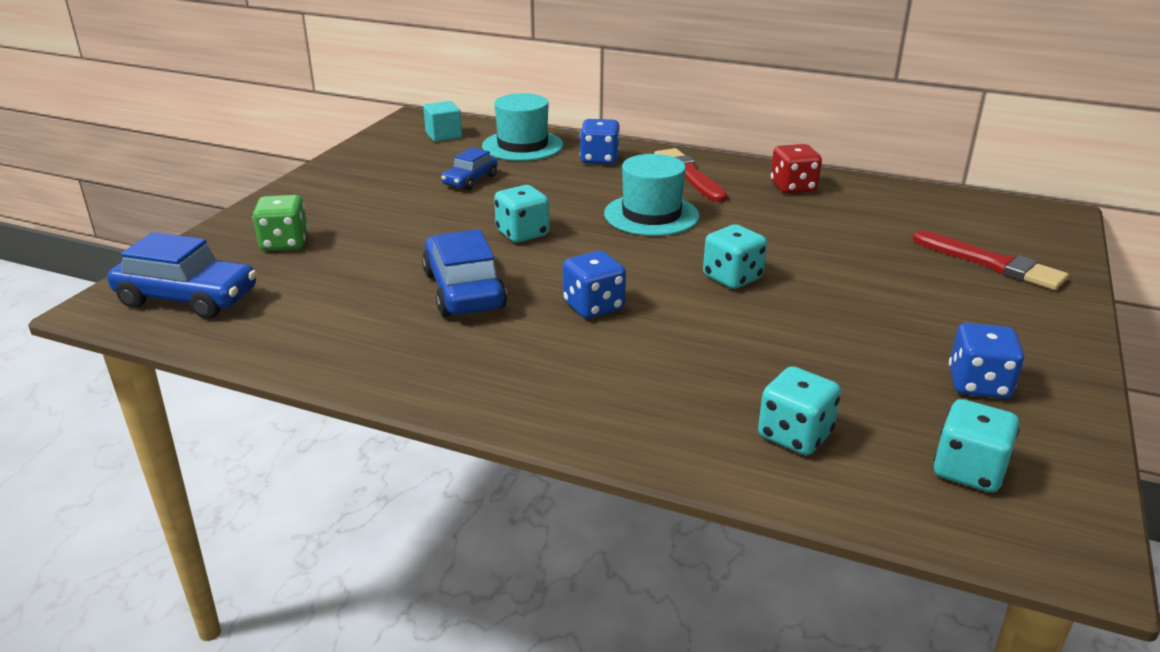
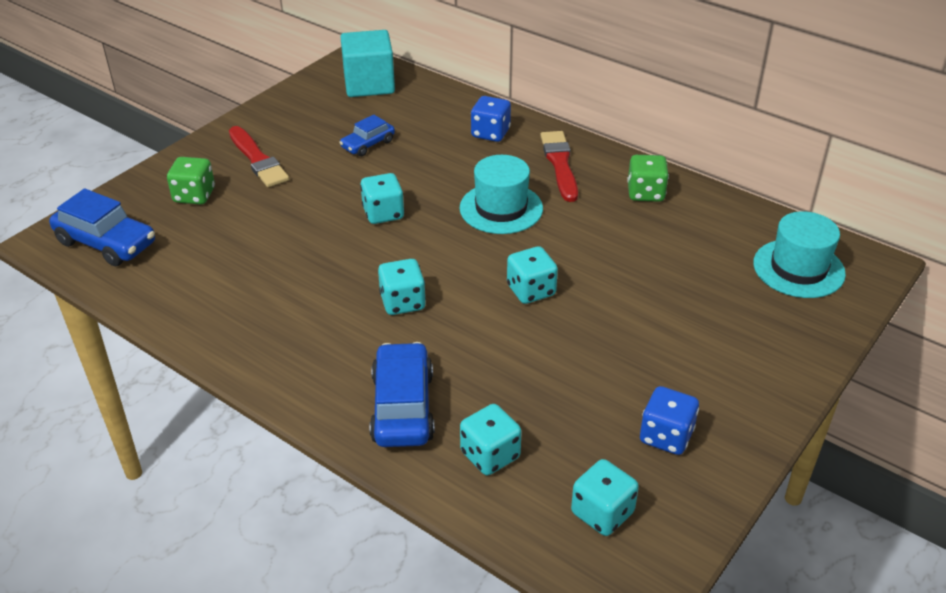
camera: 15 degrees right, 10 degrees up
(443, 135) = (369, 84): turquoise cube -> turquoise cube, size x1.76
(464, 290) = (310, 268): blue car -> blue car (402, 407)
(522, 146) = (431, 107): turquoise hat -> turquoise hat (798, 268)
(593, 306) = (402, 302): blue dice -> turquoise dice
(793, 187) = (645, 193): red dice -> green dice
(992, 263) = (769, 312): red brush -> red brush (258, 160)

